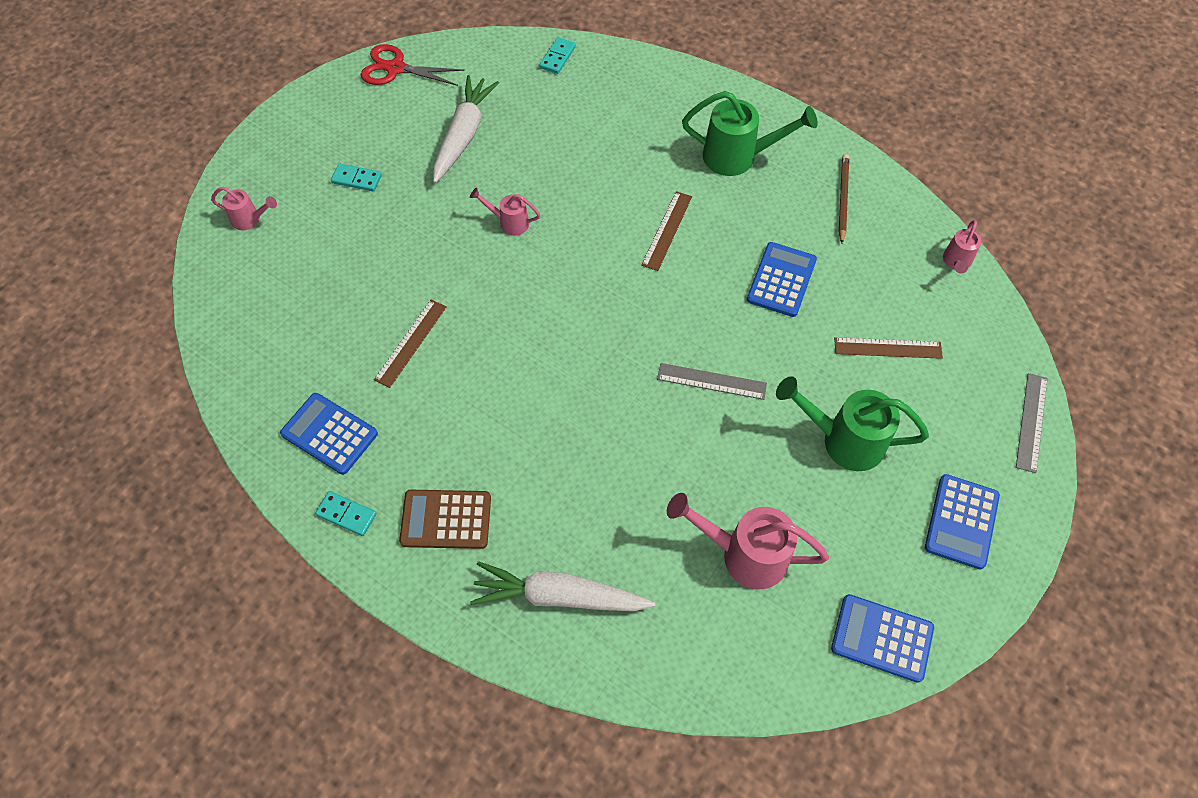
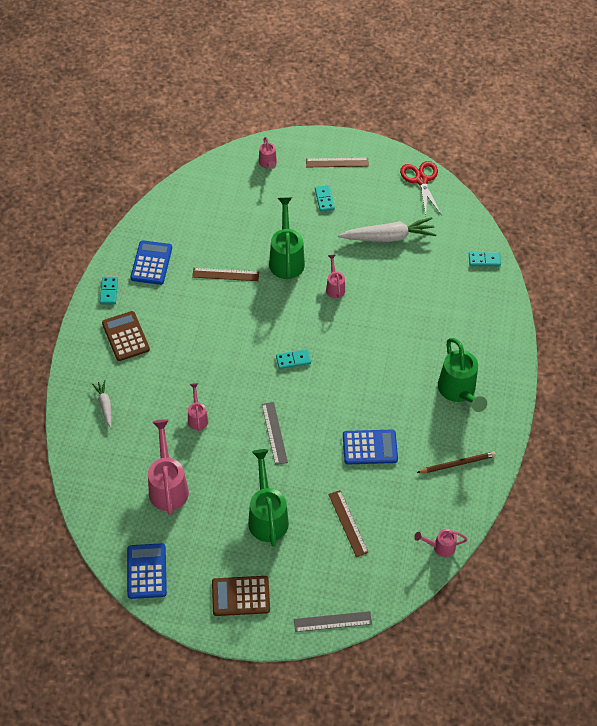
camera: 65 degrees right, 5 degrees down
(429, 259) = (286, 259): none -> green watering can
(559, 596) = (105, 405): white carrot -> white carrot, size x0.52
(603, 314) = (293, 360): none -> turquoise domino
(642, 470) = (197, 417): none -> pink watering can
(667, 230) = (374, 372): brown ruler -> brown ruler (337, 162)
(961, 521) = (240, 596): blue calculator -> brown calculator

